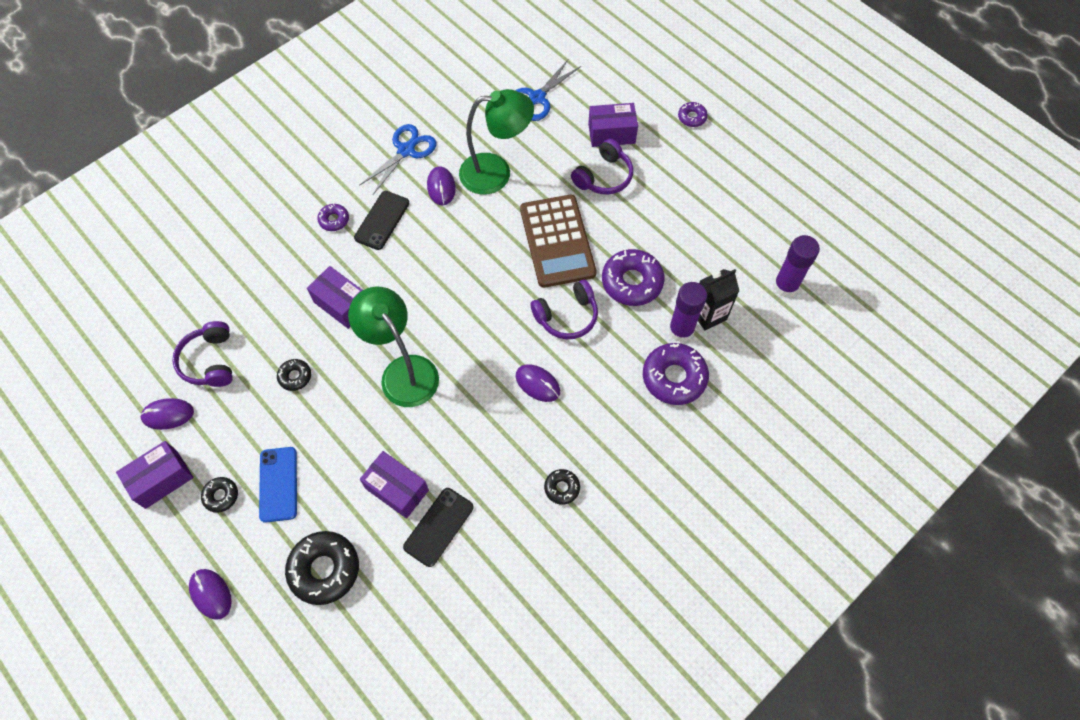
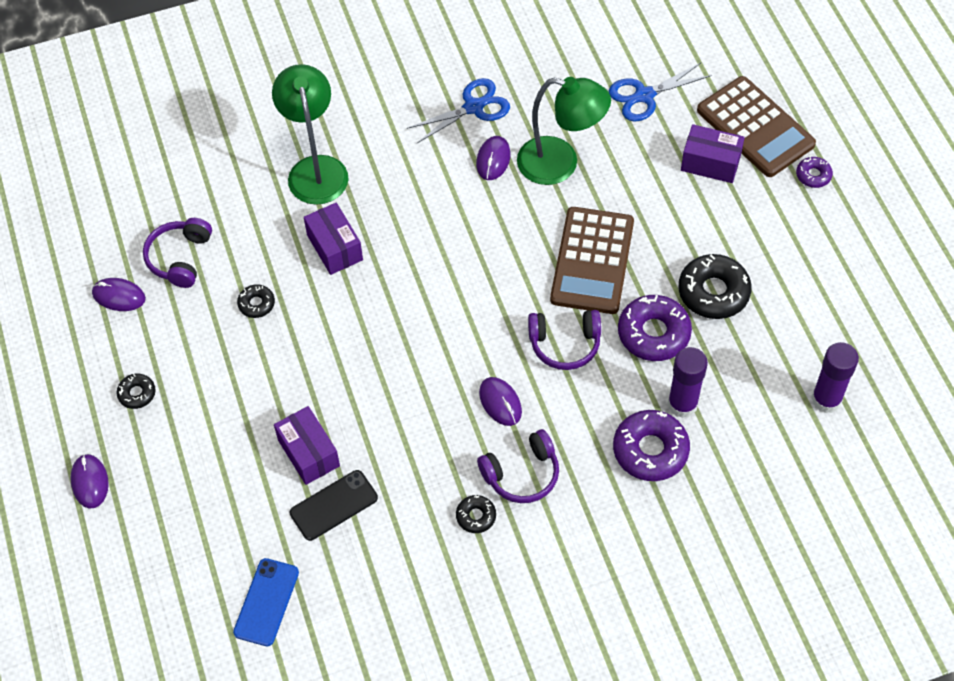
camera: 25 degrees right, 5 degrees down
(161, 479) = (88, 356): purple box -> none
(278, 484) = (196, 403): blue phone -> blue phone (266, 602)
(324, 569) = (205, 502): black donut -> black donut (713, 292)
(334, 220) = (364, 156): purple donut -> none
(382, 220) = (414, 174): black phone -> none
(403, 371) = (367, 338): green lamp -> green lamp (315, 169)
(604, 176) = (678, 208): purple headphones -> purple headphones (522, 474)
(632, 95) = (755, 127): none -> brown calculator
(708, 314) = (722, 398): black carton -> none

